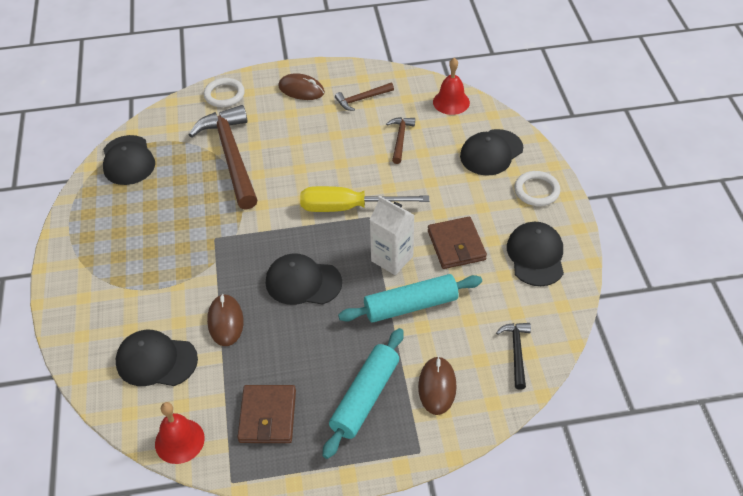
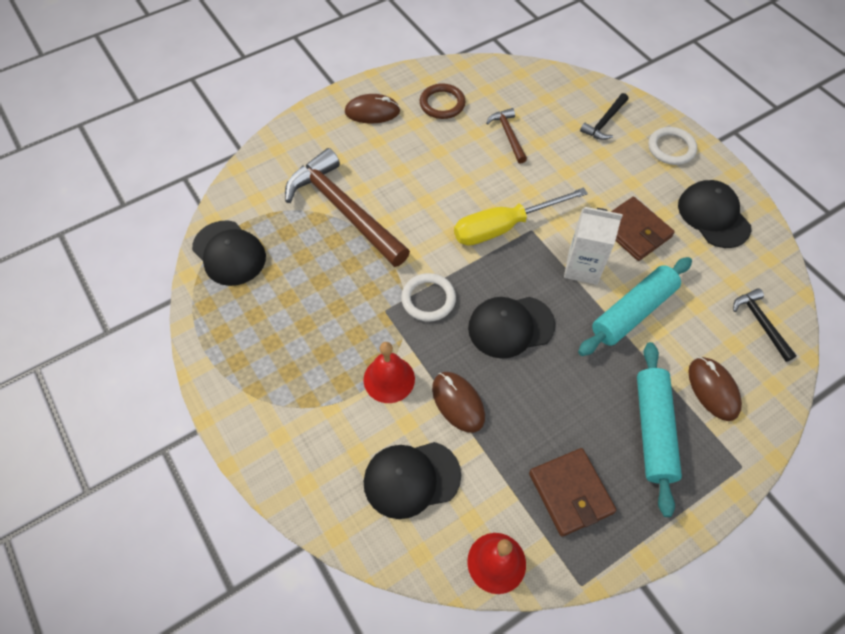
camera: 25 degrees left, 10 degrees up
(224, 95) = (292, 142): white ring -> white ring (428, 299)
(362, 99) = (442, 104): brown hammer -> brown ring
(451, 102) = (532, 80): red bell -> red bell (389, 379)
(491, 152) = (604, 122): black cap -> black hammer

